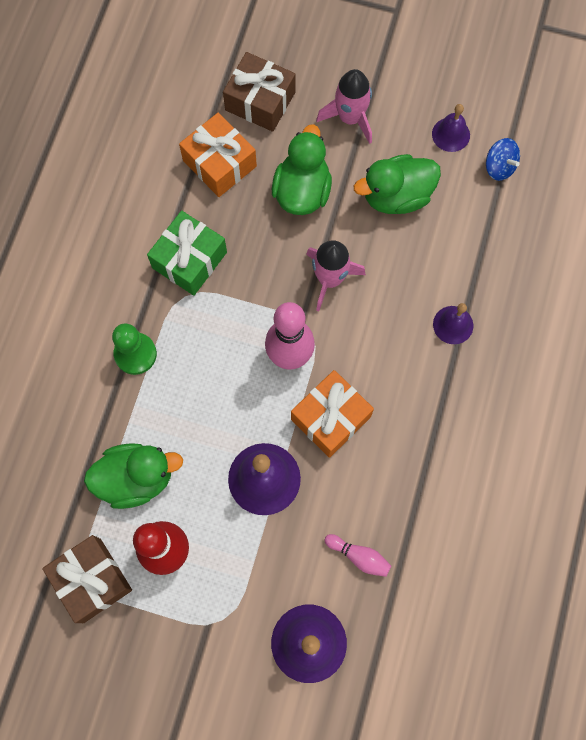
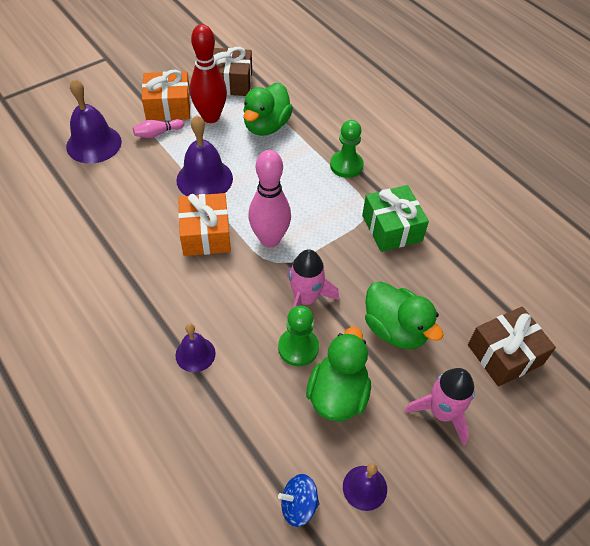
camera: 125 degrees right, 20 degrees down
(219, 163) = (461, 291): orange gift -> orange gift (168, 107)
(359, 556) = (109, 194): pink bowling pin -> pink bowling pin (157, 133)
(381, 252) = (298, 348): none -> green pawn

